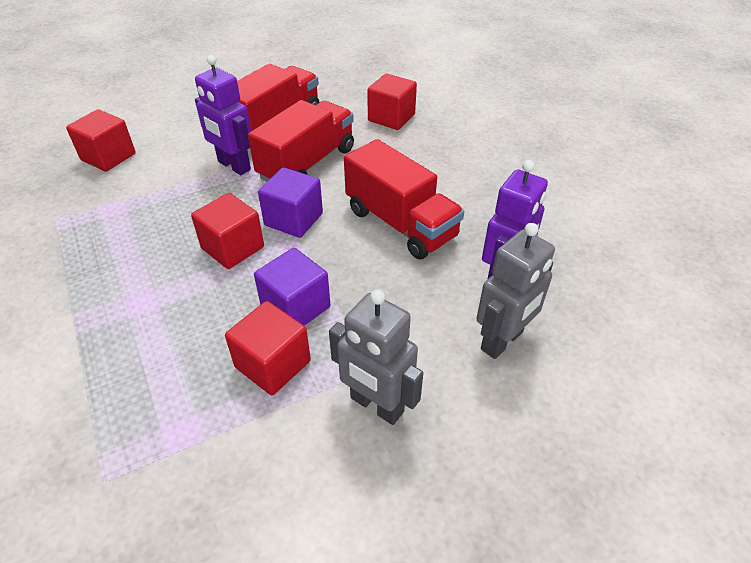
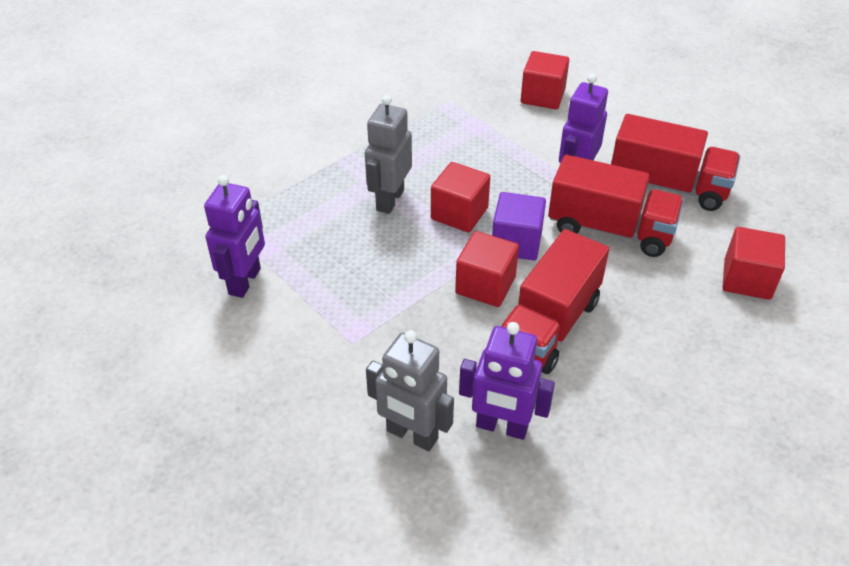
camera: 75 degrees right, 0 degrees up
(234, 464) = (245, 281): none -> purple robot
(273, 364) = (338, 277): red cube -> red cube (485, 285)
(295, 307) = (403, 274): purple cube -> none
(376, 405) = (314, 352): grey robot -> grey robot (389, 200)

